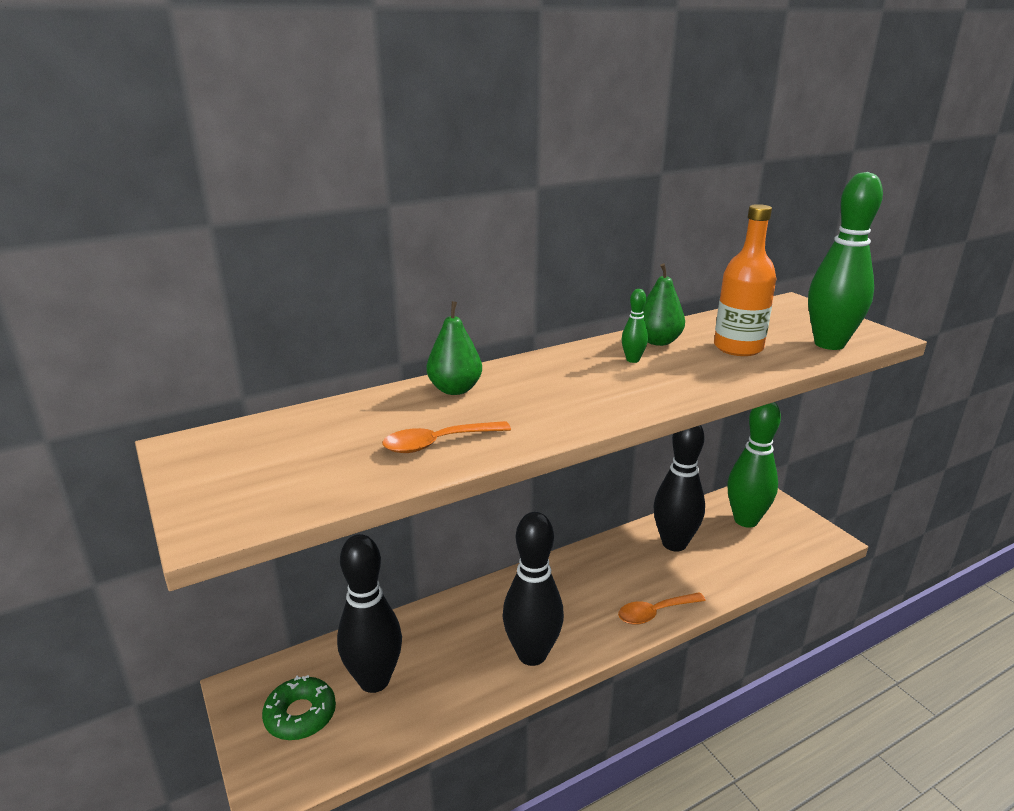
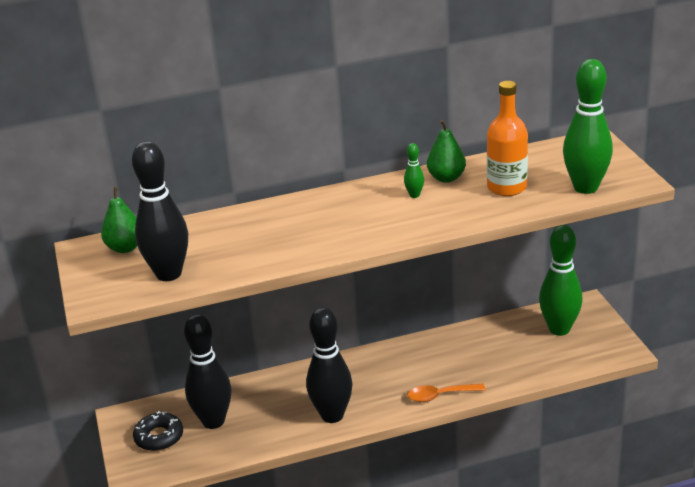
camera: 15 degrees right, 5 degrees up
(300, 715) = (159, 437): green donut -> black donut
(438, 443) = (241, 257): orange spoon -> none
(455, 389) = (270, 215): green pear -> green pear (125, 248)
(674, 543) = (484, 344): black bowling pin -> black bowling pin (169, 274)

